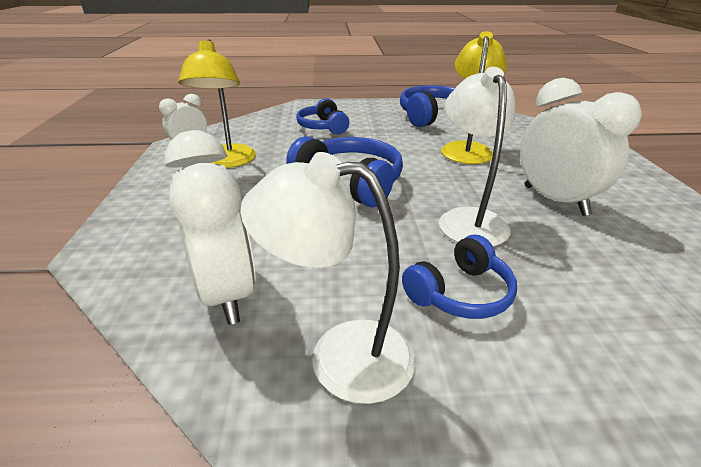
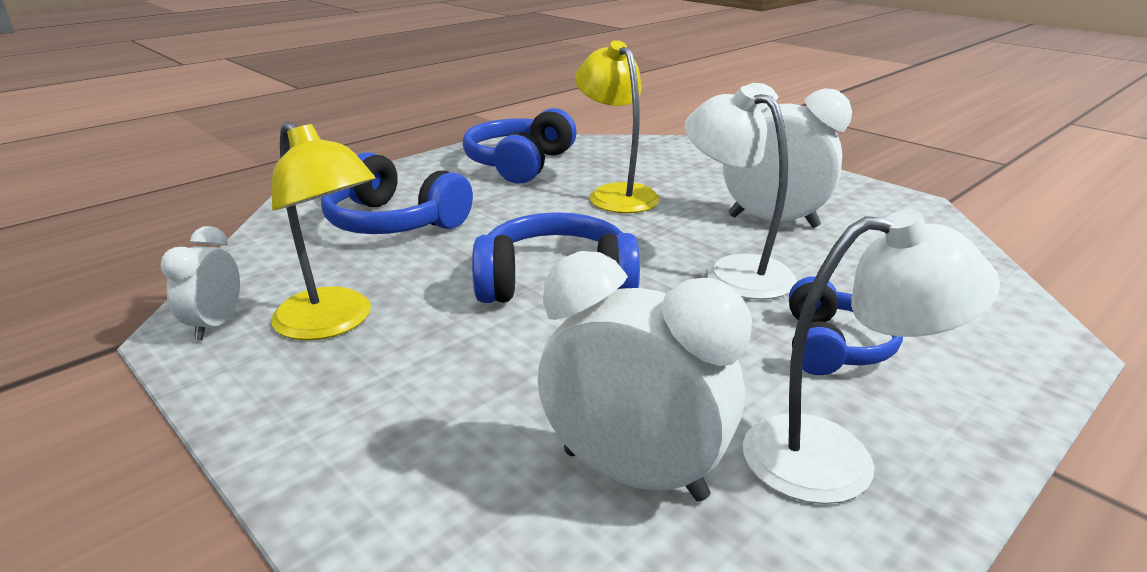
camera: 40 degrees left, 5 degrees down
(323, 127) = (394, 222): blue headphones -> blue headphones, size x1.52
(340, 355) = (836, 458): white lamp -> white lamp turned 150 degrees counterclockwise

